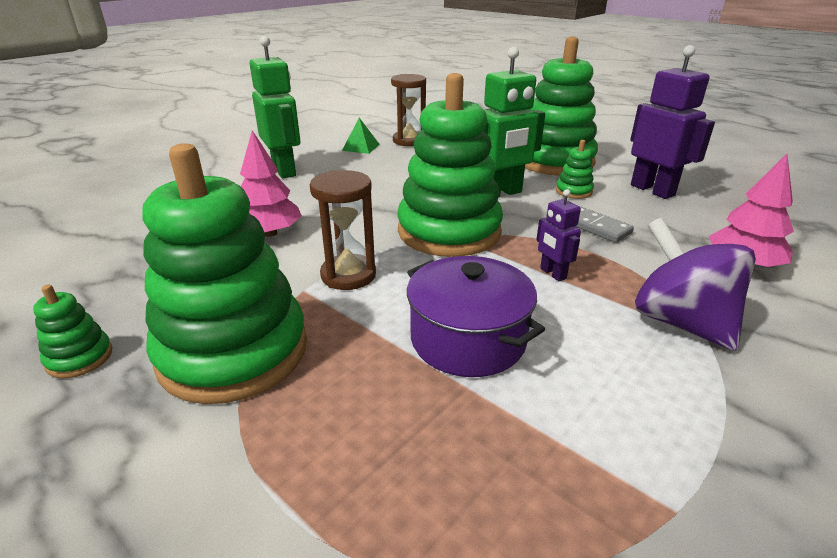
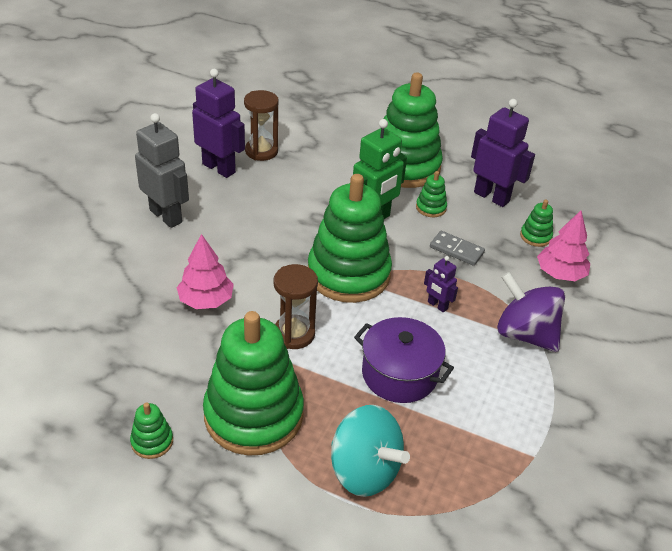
camera: 20 degrees left, 10 degrees up
(284, 171) = (166, 216): green robot -> grey robot
(345, 464) = (364, 471): none -> turquoise spinning top
(361, 147) = (219, 168): green pyramid -> purple robot
(707, 227) = (535, 236): none -> green stacking toy

